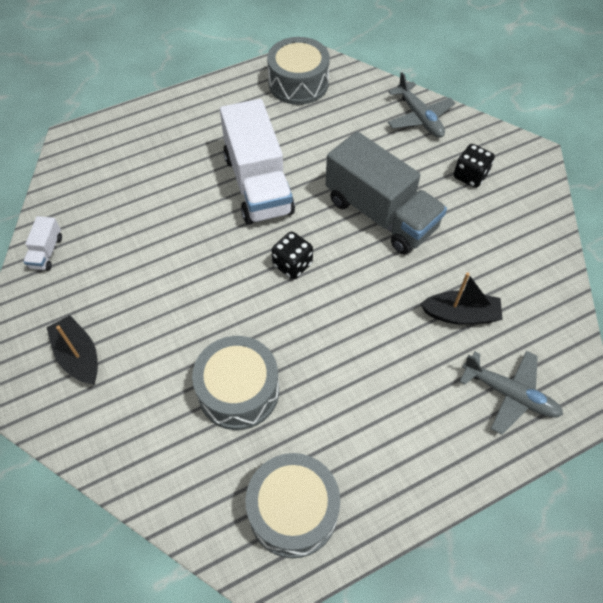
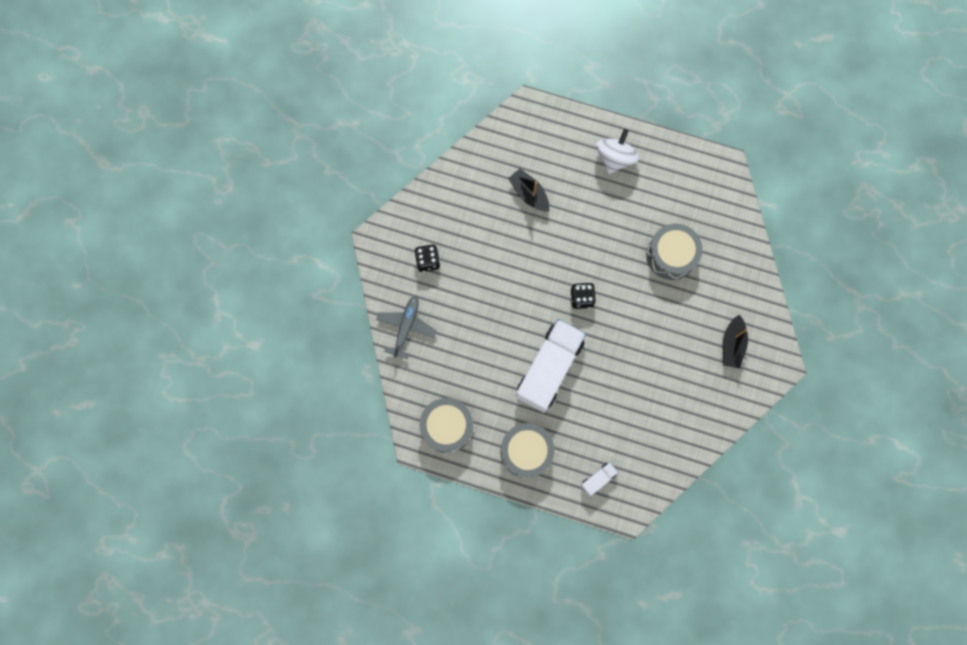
camera: 135 degrees left, 20 degrees up
(46, 252) = (703, 430): white truck -> white truck (598, 479)
(293, 511) = (695, 182): grey drum -> grey drum (526, 451)
(381, 214) = (503, 284): grey truck -> none
(420, 444) = (615, 158): none -> white spinning top
(510, 394) = (551, 140): grey plane -> none

